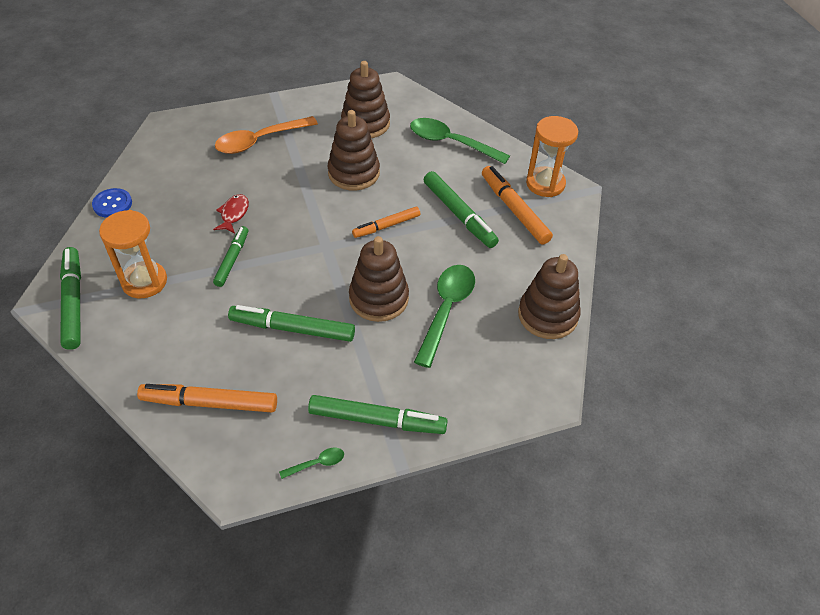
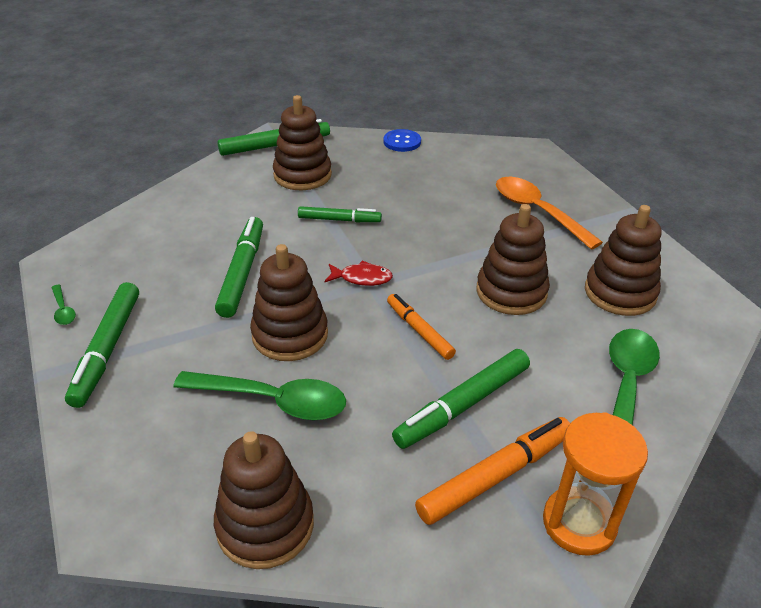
camera: 85 degrees right, 10 degrees down
(144, 282) = (302, 175): orange hourglass -> brown stacking toy
(210, 403) = (152, 233): orange marker -> none
(234, 214) = (408, 211): red fish -> red fish (362, 278)

